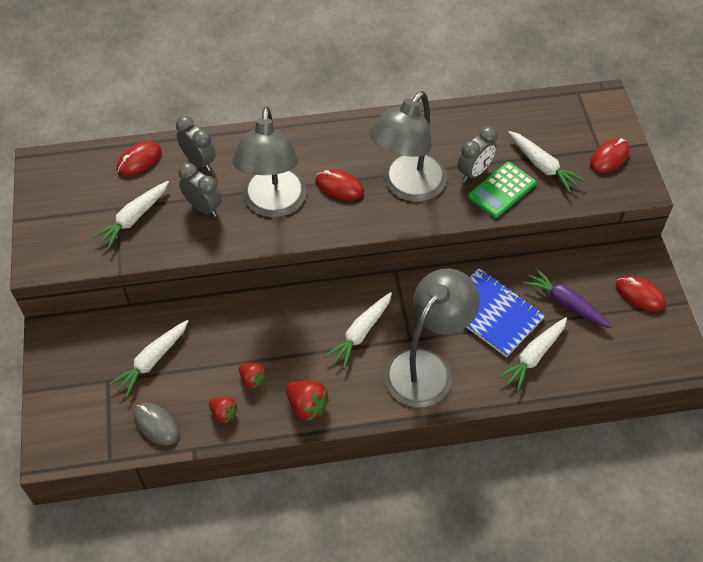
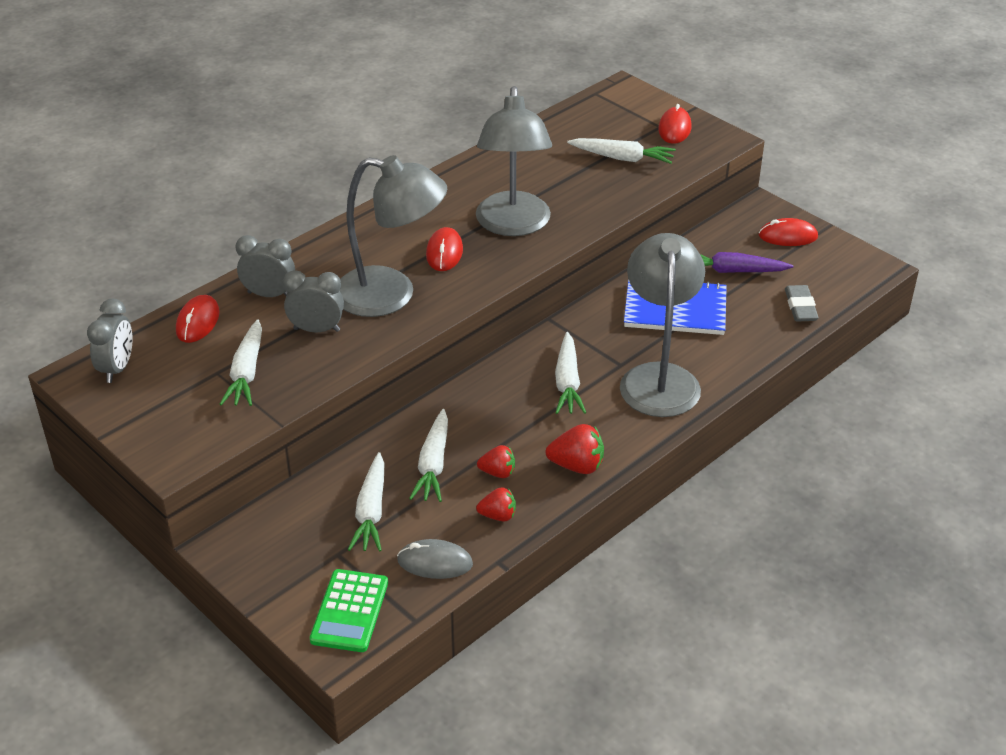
camera: 35 degrees left, 15 degrees down
(273, 204) = (391, 295): grey lamp -> grey lamp turned 45 degrees counterclockwise
(339, 186) = (444, 252): red mouse -> red mouse turned 75 degrees counterclockwise
(474, 172) = (565, 188): grey clock -> grey clock (117, 368)
(501, 190) = (605, 191): green calculator -> green calculator (349, 611)
(533, 356) = (746, 323): white carrot -> white carrot (433, 464)
(588, 365) = (800, 307): none -> grey eraser

